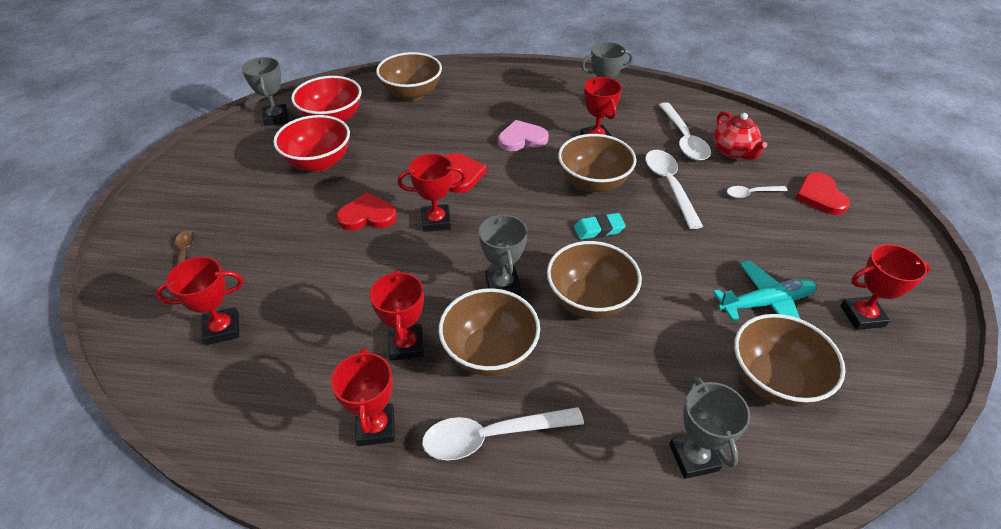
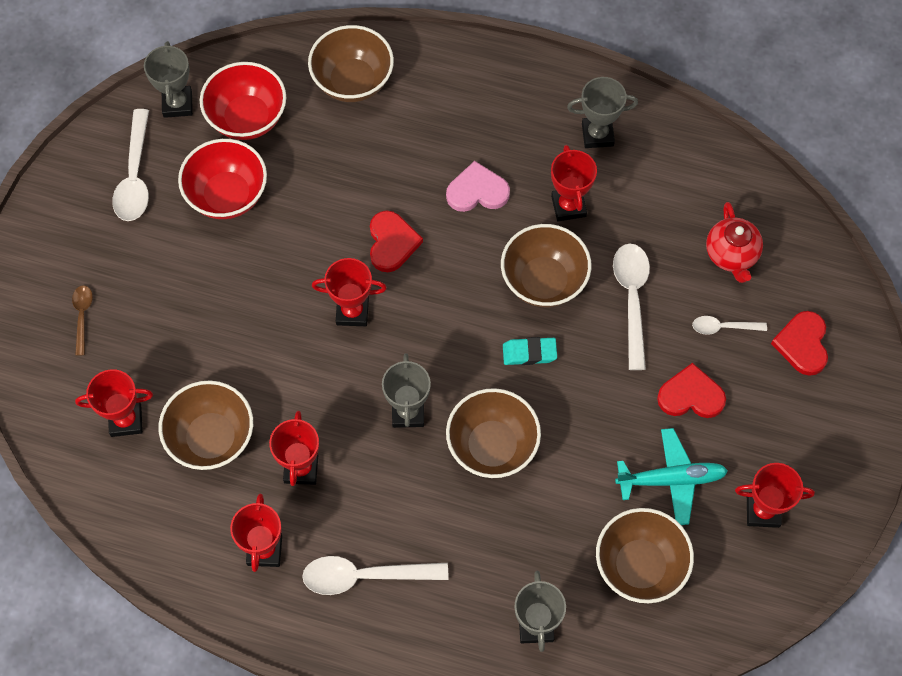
camera: 10 degrees right, 20 degrees up
(367, 215) = (277, 291): red heart -> red heart (691, 395)
(489, 352) = (379, 490): brown bowl -> brown bowl (211, 438)
(684, 139) = (679, 223): white spoon -> white spoon (135, 176)

